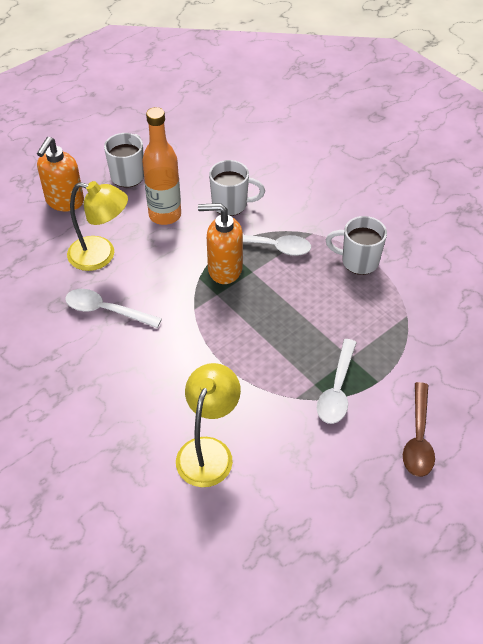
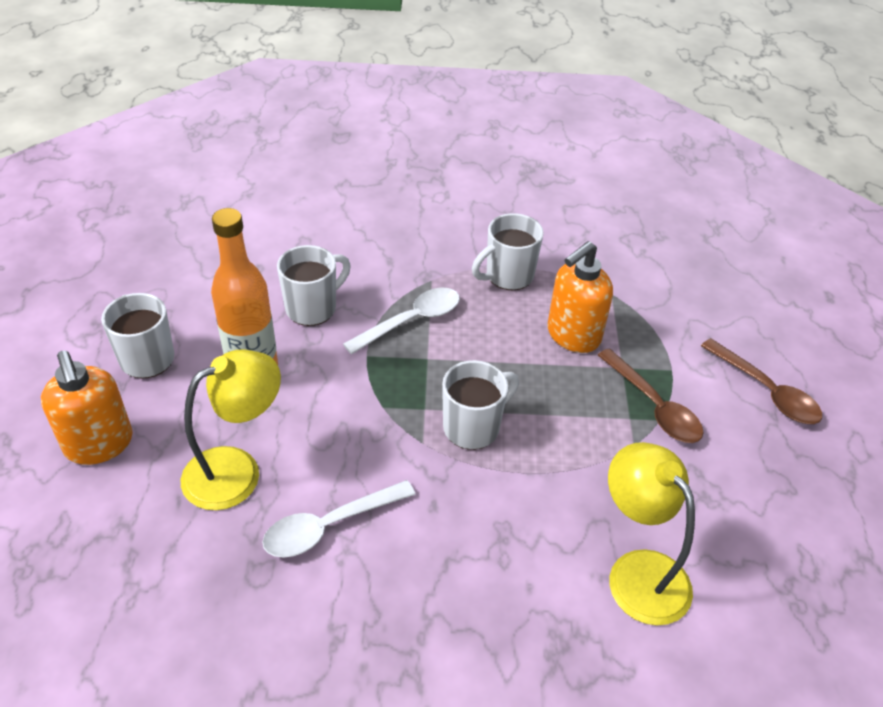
camera: 50 degrees left, 5 degrees down
(224, 269) = (397, 378): orange soap dispenser -> orange soap dispenser (572, 336)
(227, 321) = (473, 427): none -> white mug
(337, 389) = (653, 406): white spoon -> brown spoon

